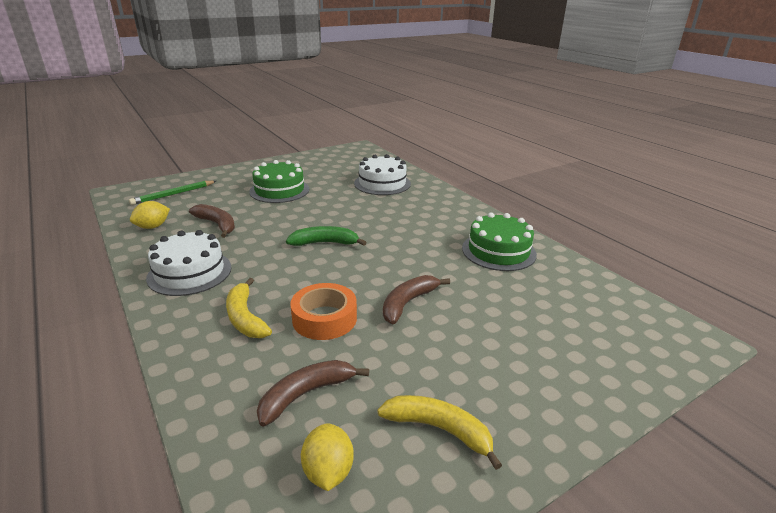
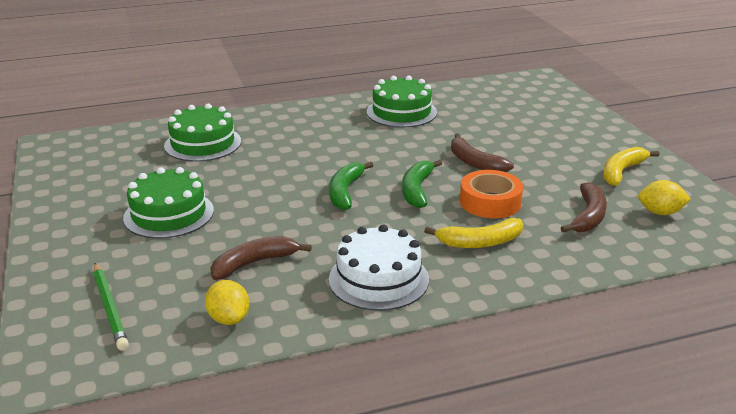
camera: 75 degrees left, 0 degrees up
(306, 394) = (588, 216): brown banana -> brown banana turned 135 degrees counterclockwise
(338, 275) = (417, 190): none -> green banana
(382, 183) = (203, 143): white cake -> green cake

